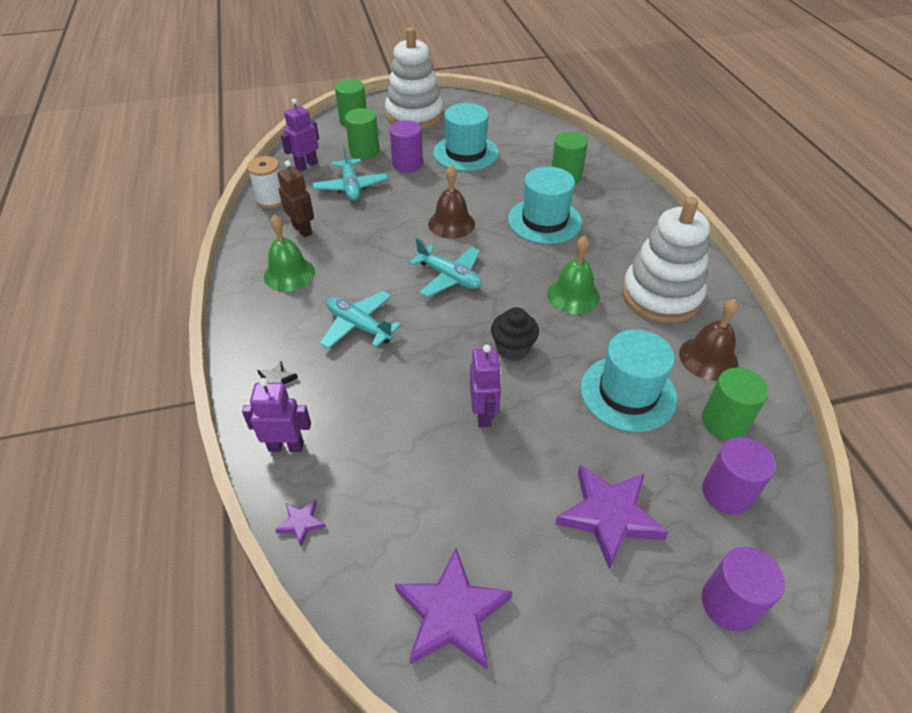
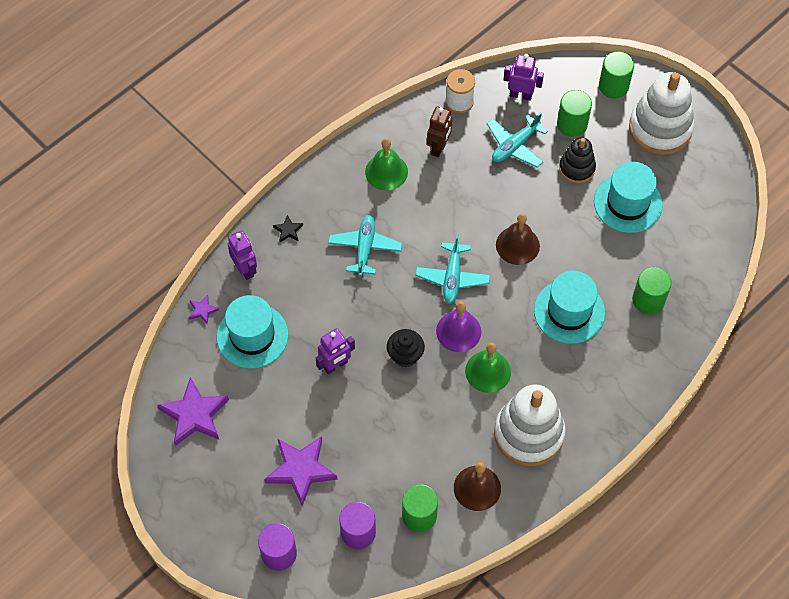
camera: 60 degrees right, 15 degrees up
(407, 164) = (577, 168): purple cylinder -> black stacking toy
(513, 297) = (458, 331): none -> purple bell
(628, 393) = (408, 446): turquoise hat -> turquoise hat (252, 336)

